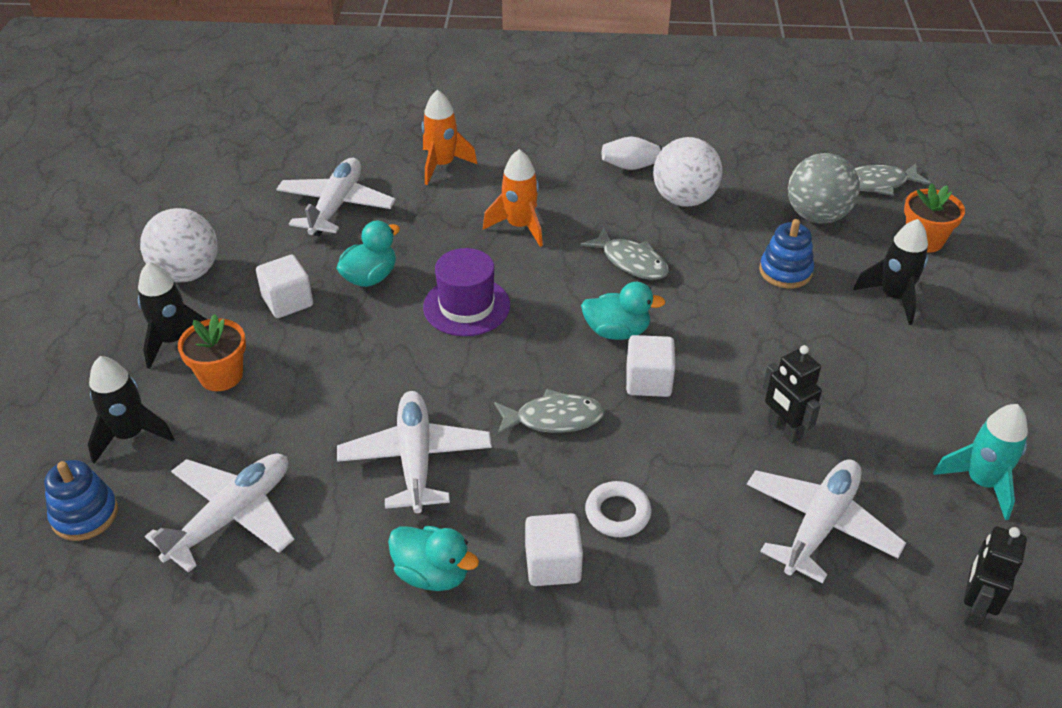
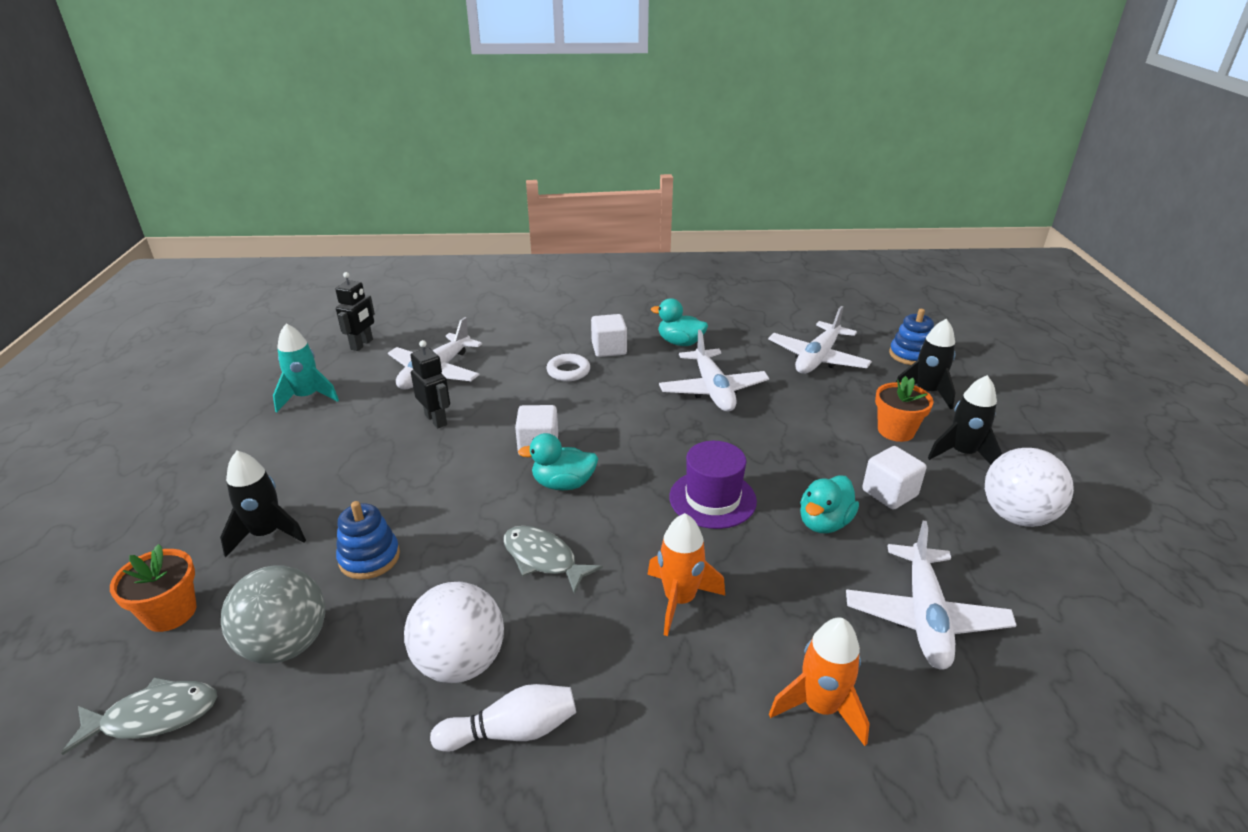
camera: 175 degrees right, 10 degrees down
(553, 419) = (616, 417): grey fish -> none

